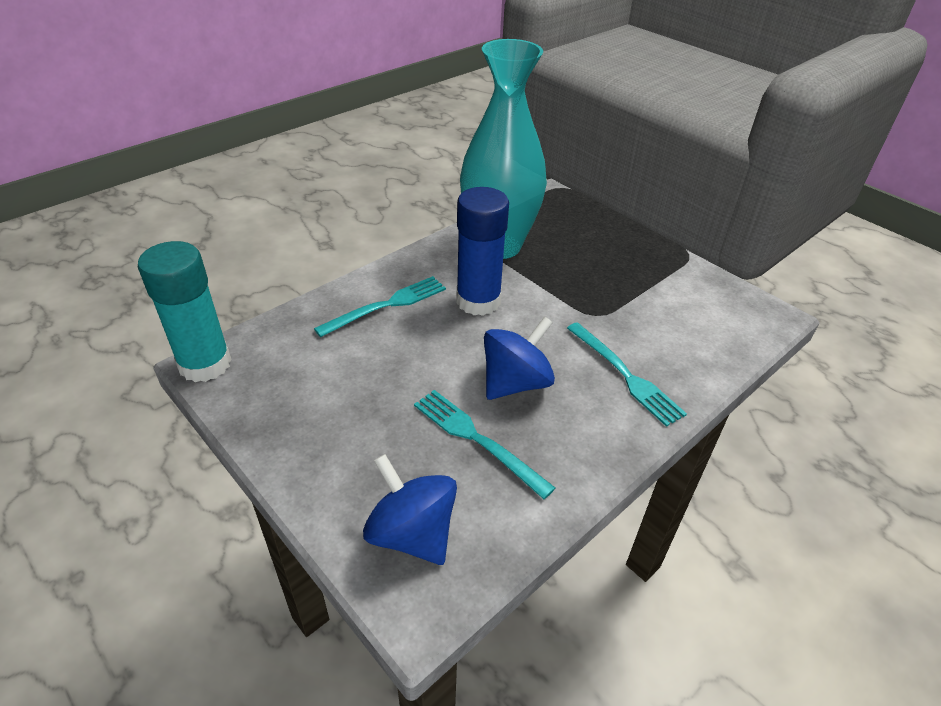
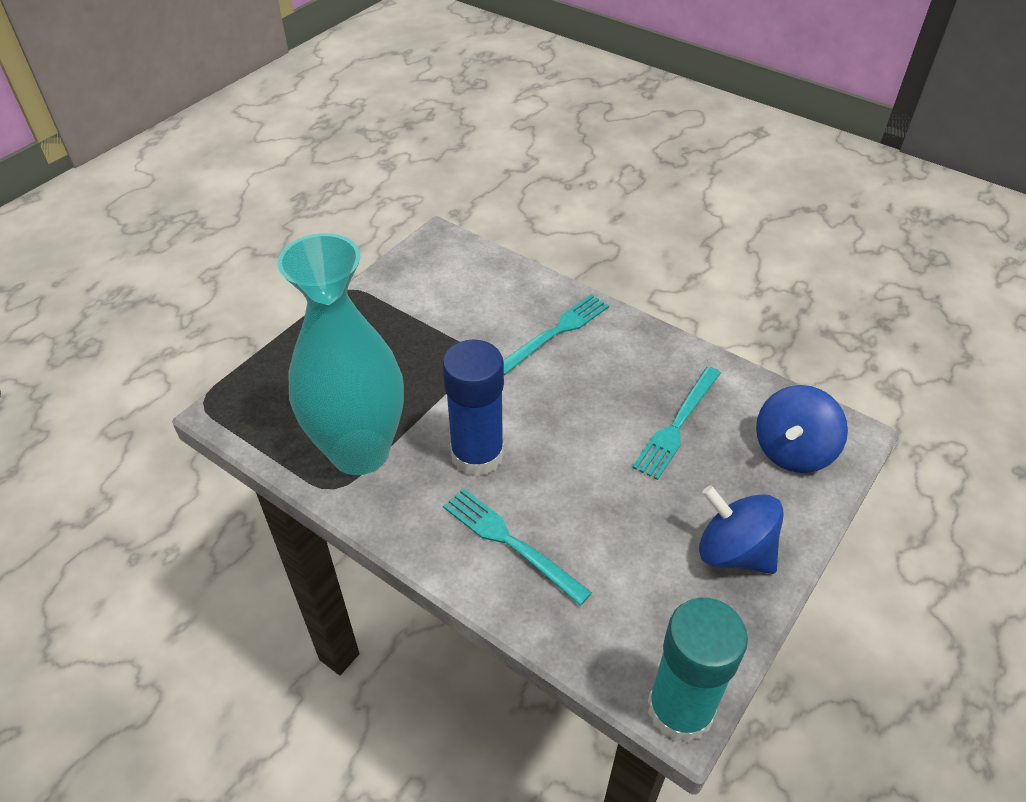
camera: 100 degrees left, 5 degrees up
(515, 383) = (596, 407): blue spinning top -> blue spinning top (733, 552)

